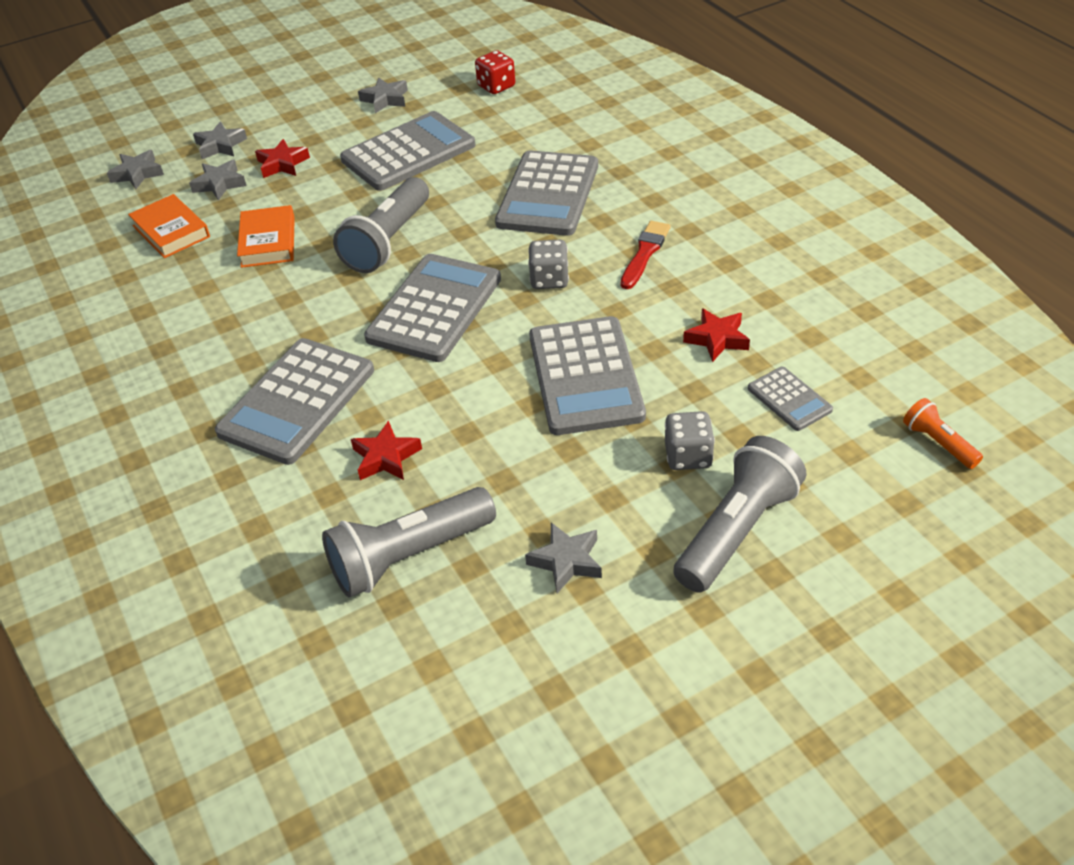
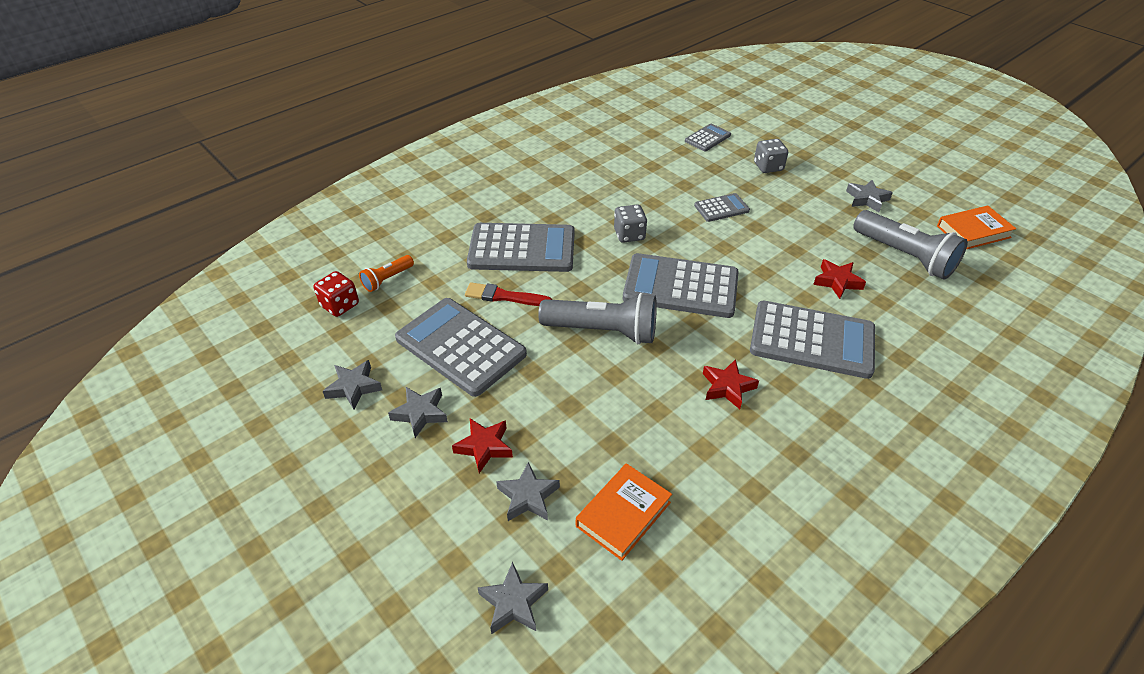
camera: 105 degrees left, 0 degrees up
(220, 145) = (446, 525): grey star -> grey star (420, 413)
(268, 242) = (622, 418): orange book -> orange book (973, 232)
(585, 376) = (721, 208): grey calculator -> grey calculator, size x0.50
(645, 253) = (588, 196): red brush -> red brush (504, 296)
(717, 339) = (666, 163): red star -> red star (727, 387)
(736, 530) = (810, 150): grey flashlight -> none
(938, 443) = (719, 98): orange flashlight -> orange flashlight (387, 279)

